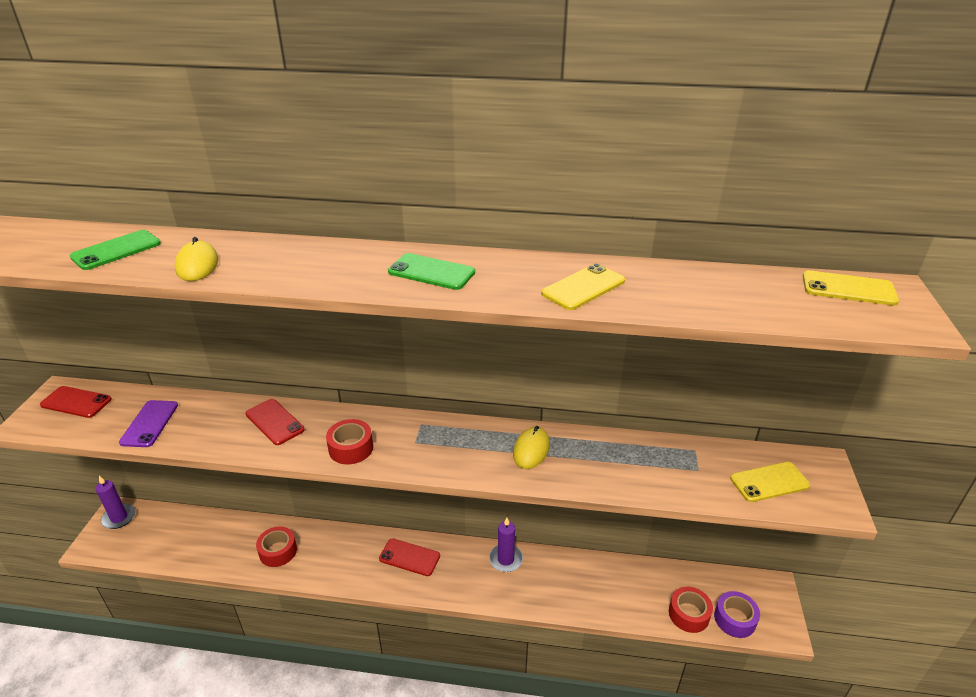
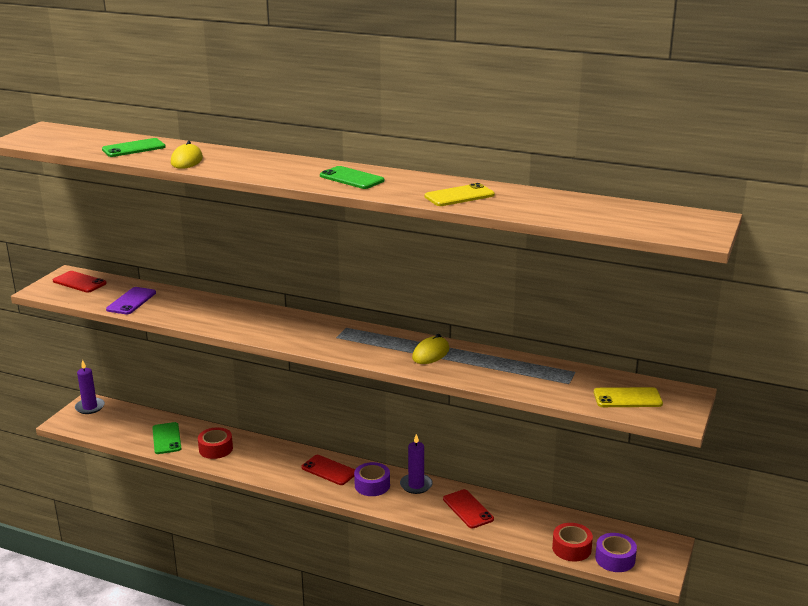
camera: 15 degrees right, 10 degrees down
(218, 547) = (166, 438): none -> green phone
(274, 422) = (228, 312): red phone -> red phone (468, 509)
(351, 448) = (282, 334): red tape -> none
(461, 569) = (372, 485): none -> purple tape
(848, 289) = (670, 215): yellow phone -> none

